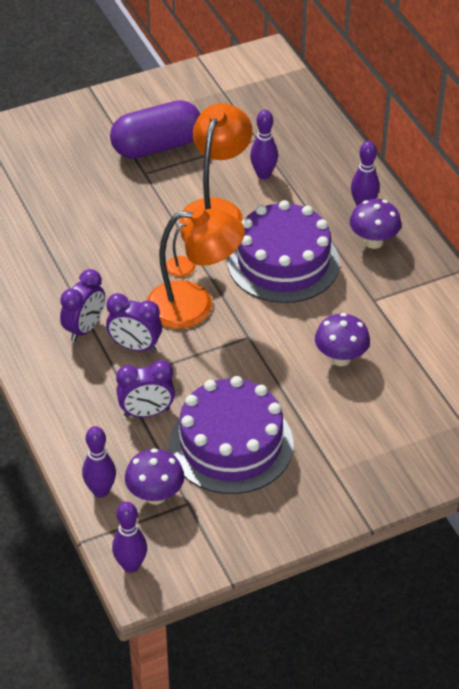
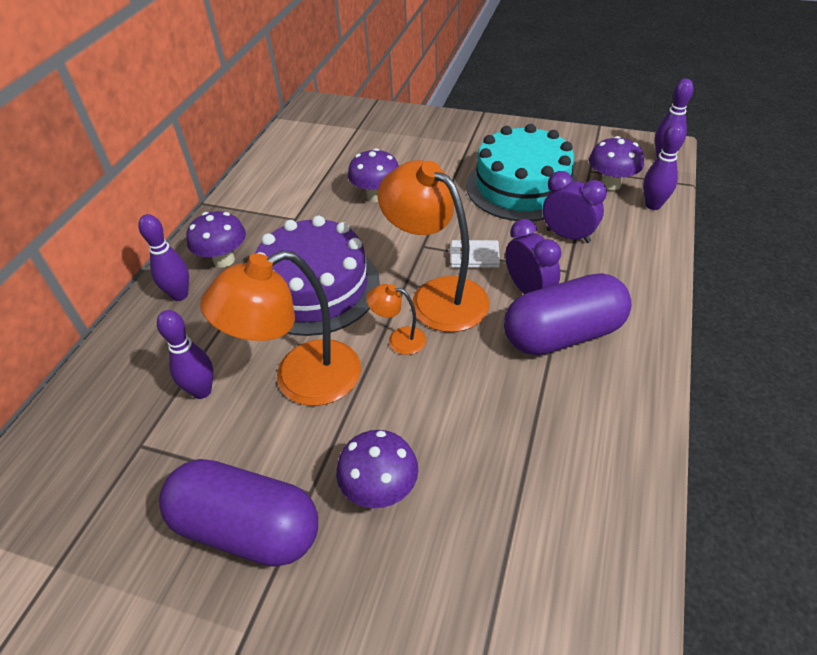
camera: 135 degrees left, 0 degrees up
(85, 328) = (563, 334): purple clock -> purple capsule
(111, 193) = (380, 490): none -> purple mushroom
(200, 350) = (474, 257): none -> white wallet
(231, 444) = (522, 186): purple cake -> turquoise cake

